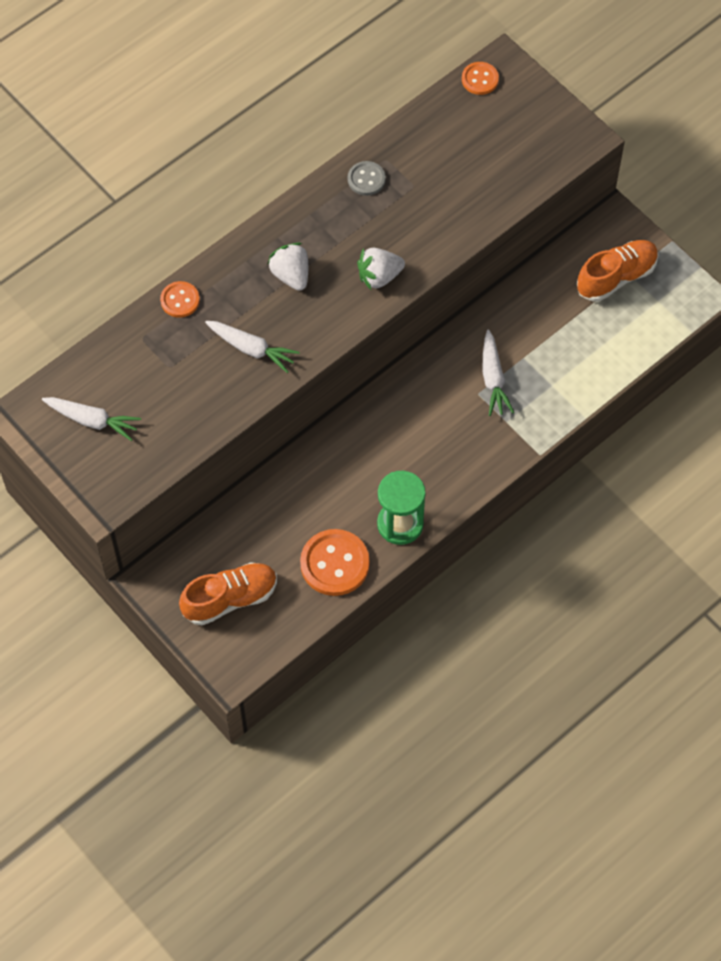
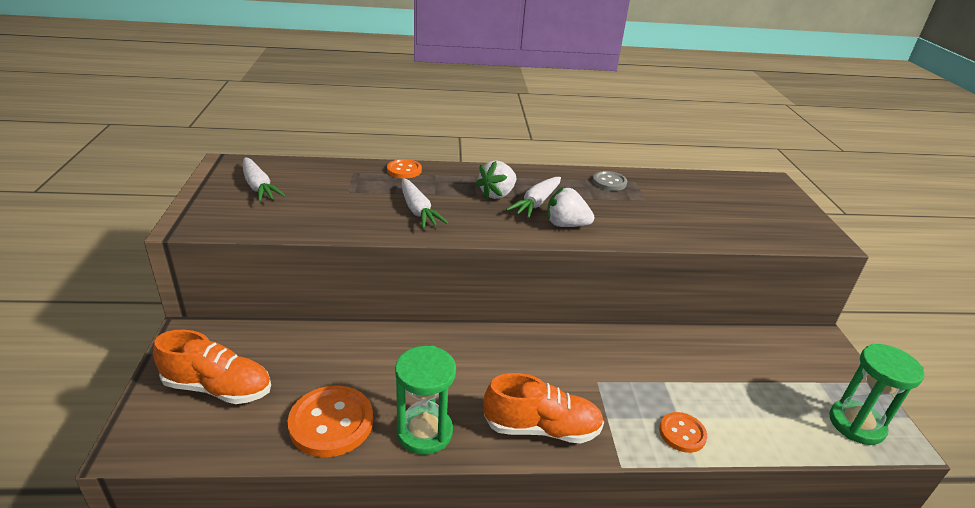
camera: 35 degrees right, 30 degrees down
(291, 275) = (497, 194): white strawberry -> white strawberry turned 150 degrees counterclockwise
(480, 79) = (747, 180): orange button -> orange button (682, 433)
(493, 379) = (621, 380): white carrot -> white carrot (536, 203)
(616, 277) = (803, 377): orange shoe -> orange shoe (541, 428)
(669, 302) = (856, 424): none -> green hourglass

